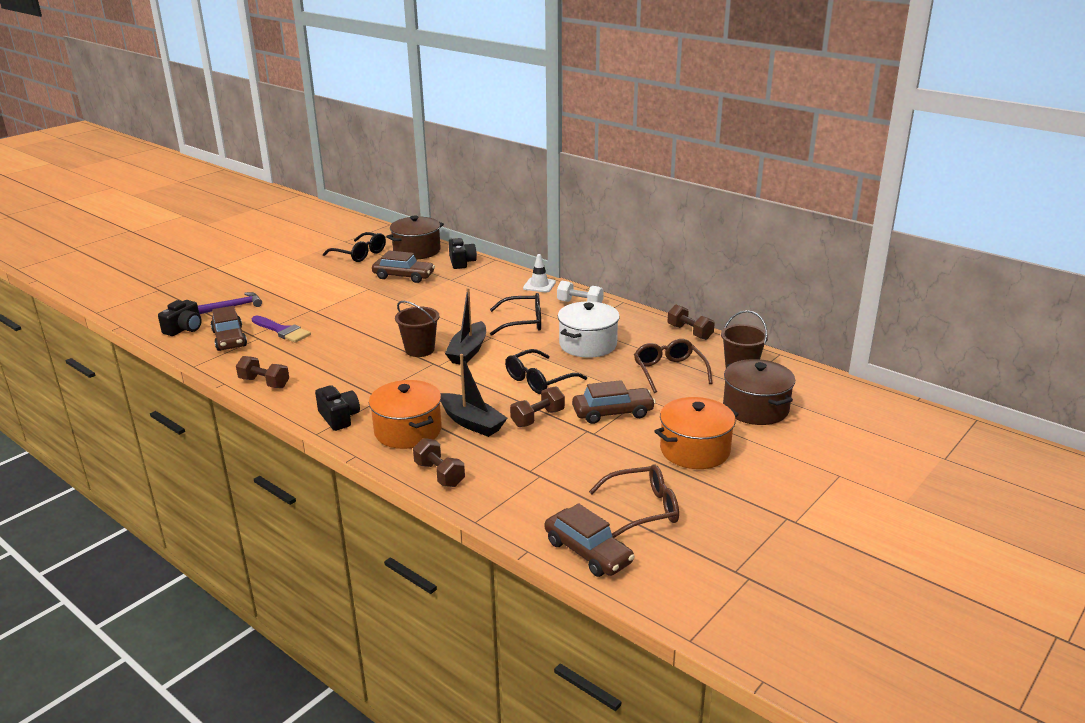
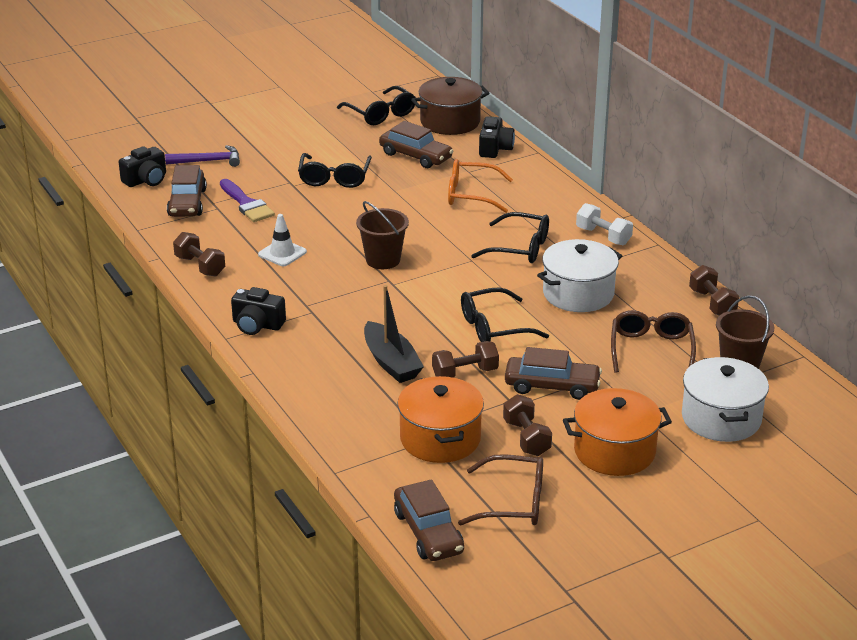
camera: 20 degrees right, 5 degrees up
(339, 417) = (257, 325): black camera -> black camera turned 120 degrees clockwise
(347, 301) = (334, 178): none -> black glasses
(408, 431) = (319, 356): orange pot -> orange pot (440, 439)
(439, 474) = (326, 413): brown dumbbell -> brown dumbbell (526, 438)
(462, 294) = (471, 195): none -> orange glasses
(468, 351) = (435, 273): black boat -> none
(539, 285) = (569, 200): white traffic cone -> white traffic cone (282, 253)
(755, 408) = (721, 418): brown pot -> white pot

